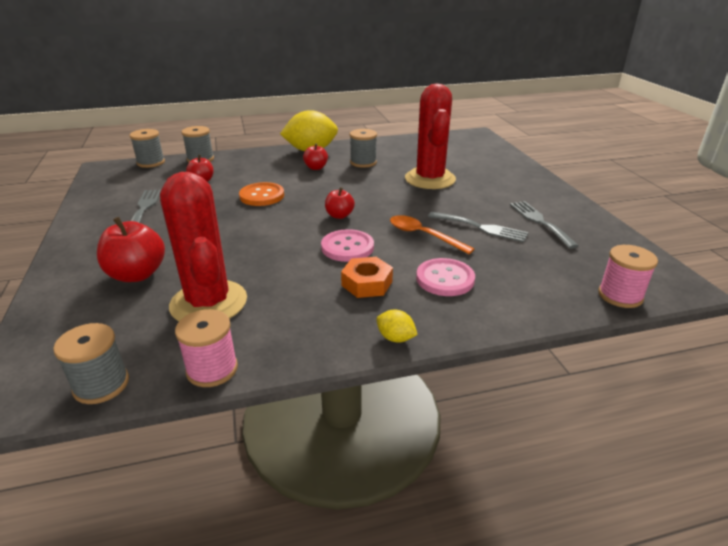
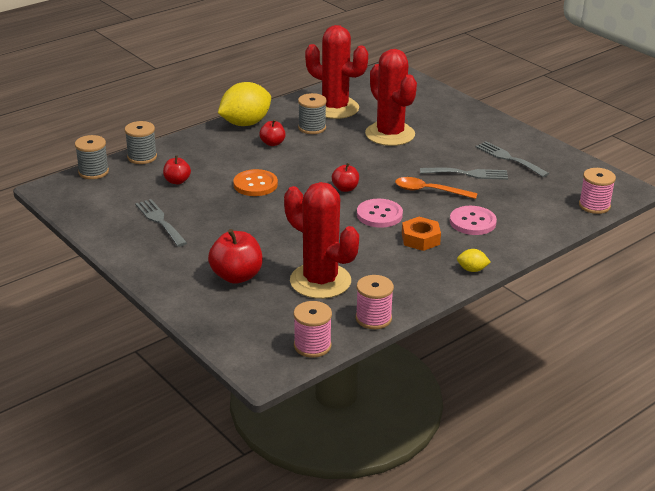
camera: 25 degrees left, 0 degrees up
(101, 385) = (312, 346): grey spool -> pink spool
(399, 152) = (335, 108): none -> red cactus

